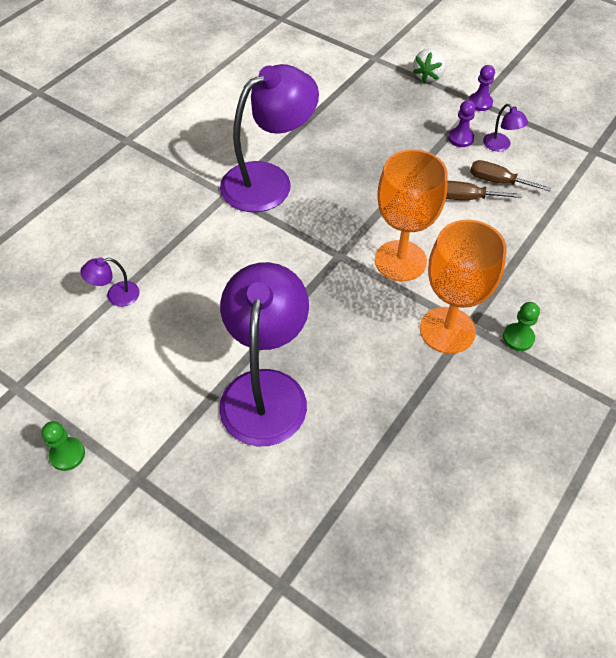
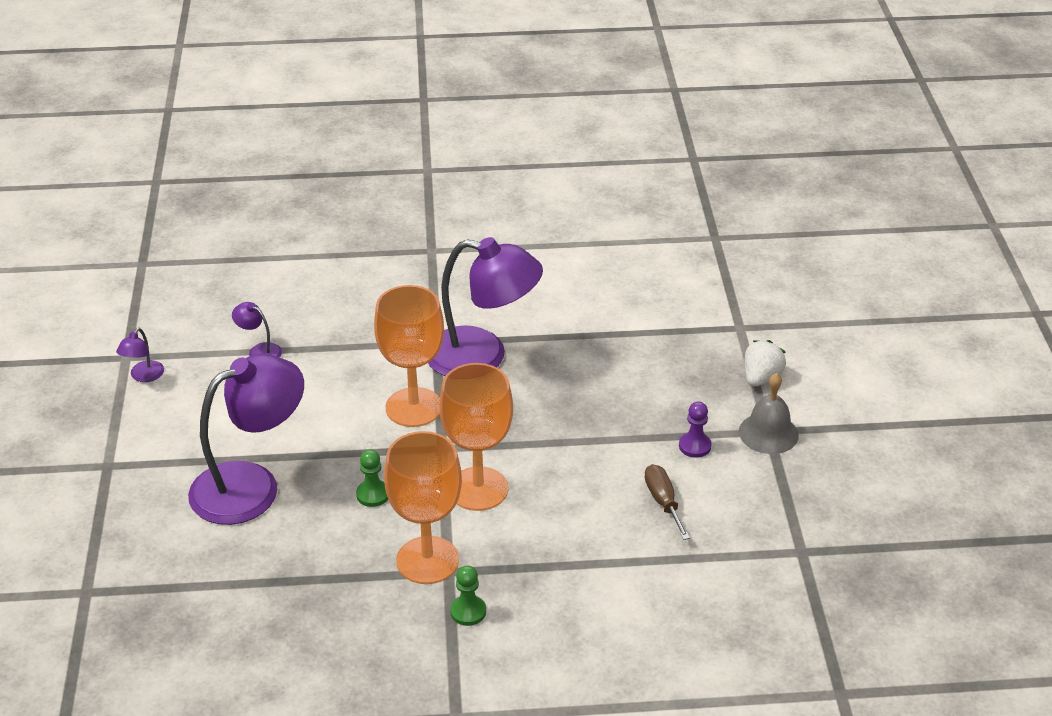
camera: 50 degrees right, 15 degrees down
(67, 454) = (95, 418): green pawn -> green pawn (373, 494)
(281, 245) = (414, 407): none -> orange goblet
(428, 76) = (761, 377): white strawberry -> white strawberry turned 135 degrees clockwise
(466, 198) = (612, 491): brown screwdriver -> none
(480, 103) = (768, 433): purple pawn -> grey bell
(500, 146) = (719, 479): purple lamp -> purple lamp (143, 376)

